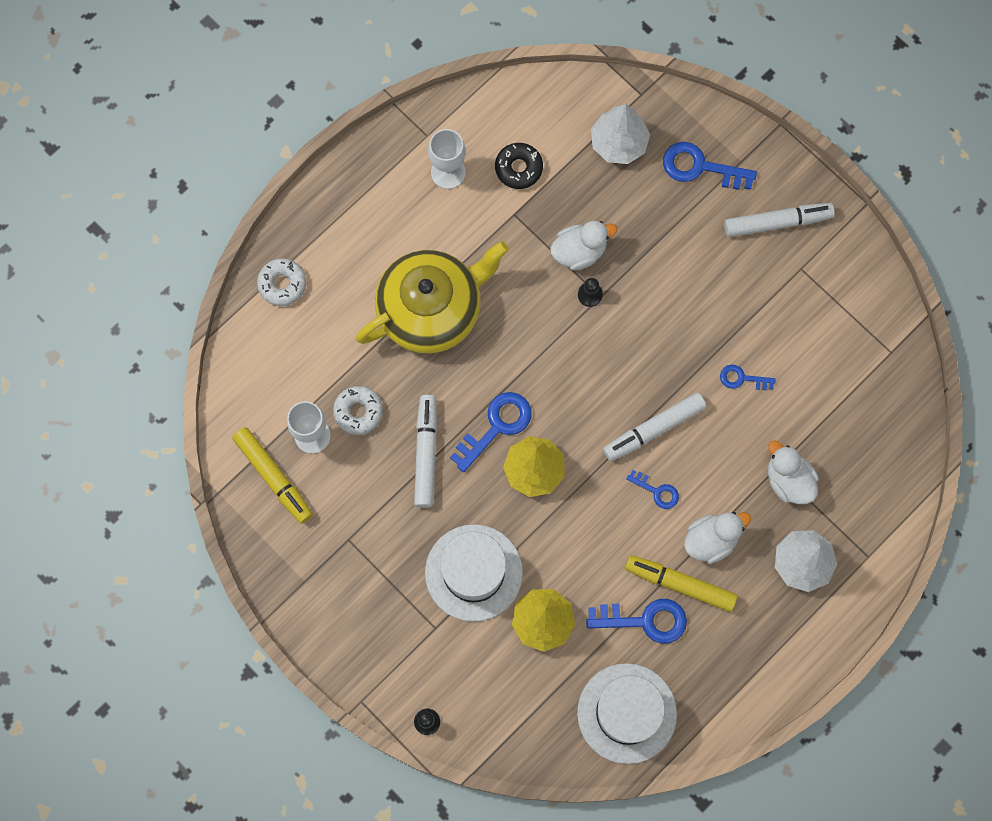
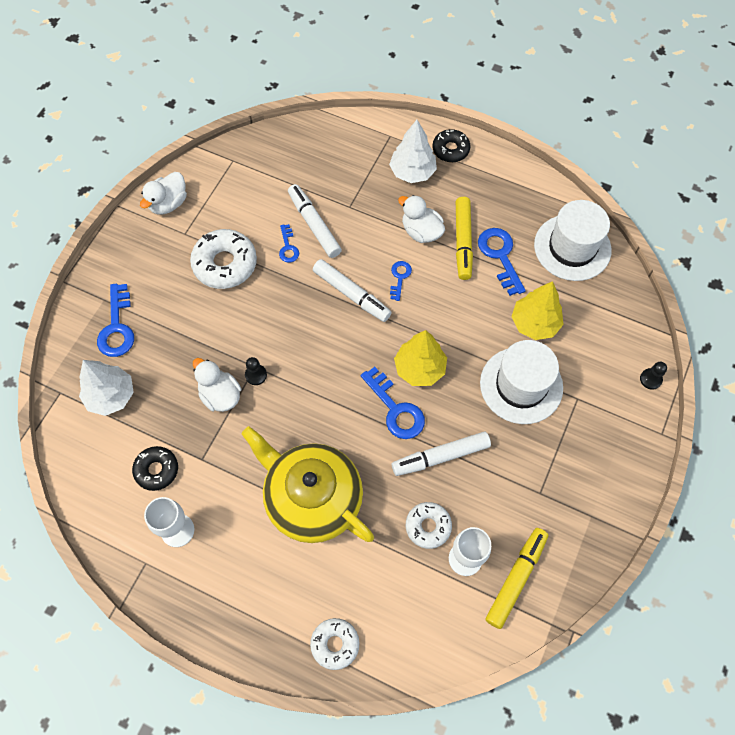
camera: 110 degrees left, 10 degrees down
(496, 426) = (395, 409): blue key -> blue key turned 150 degrees counterclockwise
(743, 302) = (225, 264): none -> white donut
(777, 222) = (150, 259): white marker -> white marker (314, 225)
(788, 480) = (355, 196): white duck -> white duck (168, 203)
(821, 624) = (450, 150): none -> black donut

